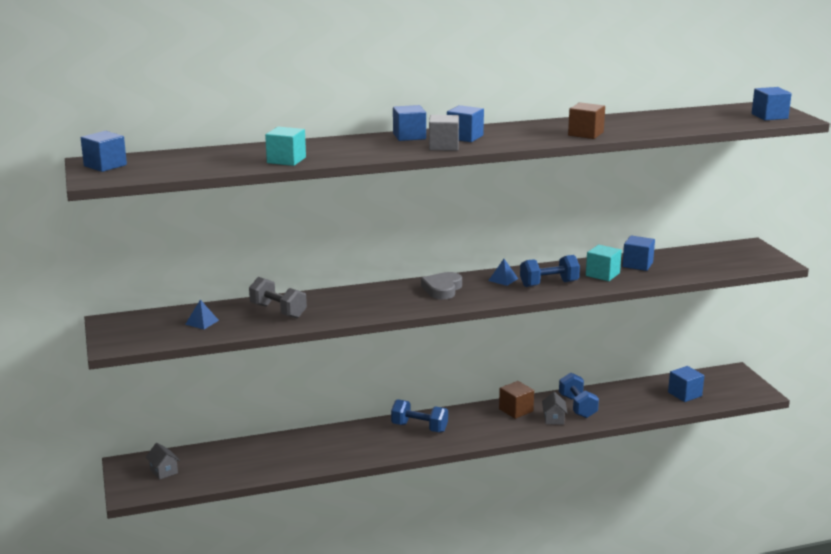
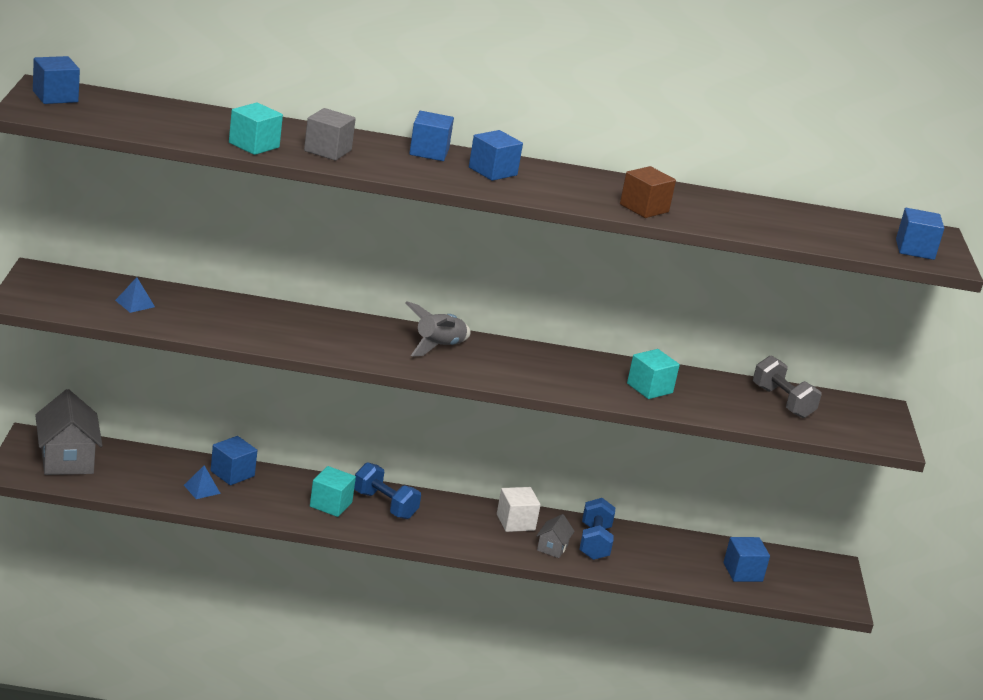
camera: 15 degrees right, 5 degrees up
(163, 471) = (67, 459): grey house -> grey house, size x2.00
(278, 311) = (228, 316): grey dumbbell -> grey dumbbell (782, 402)
(382, 440) = (330, 504): none -> turquoise cube
(442, 289) = (438, 347): grey heart -> grey rocket
(443, 146) = (452, 177): grey cube -> grey cube (327, 150)
(503, 279) = (522, 357): blue pyramid -> blue pyramid (202, 489)
(516, 410) = (515, 522): brown cube -> white cube
(549, 284) = (571, 380): blue dumbbell -> none
(637, 264) = (707, 389): blue cube -> blue cube (232, 473)

